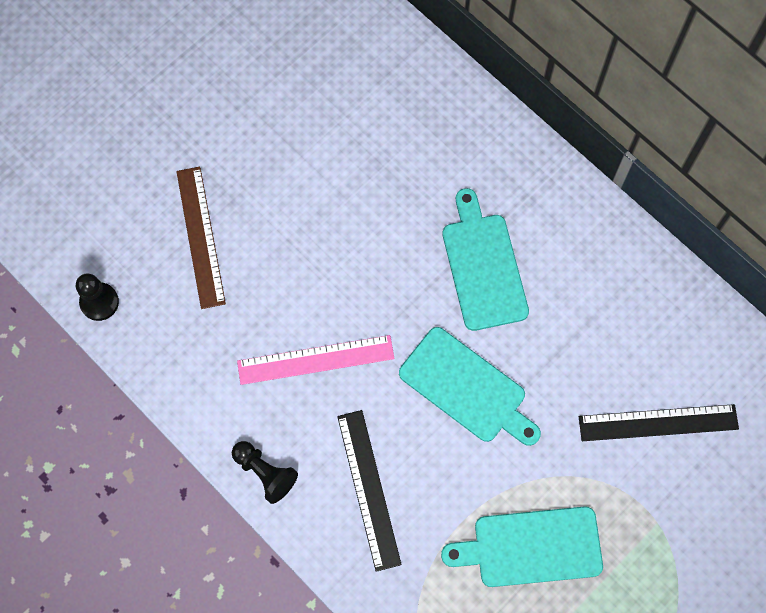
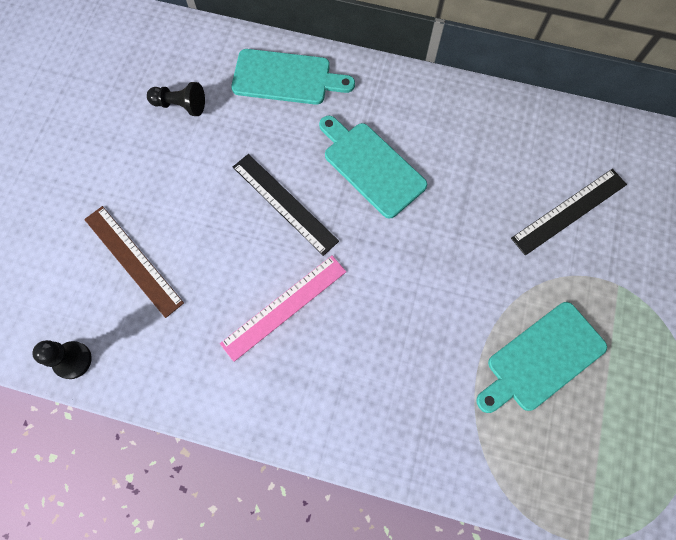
camera: 30 degrees left, 0 degrees up
(265, 473) = (296, 424): black pawn -> black pawn (180, 105)
(368, 489) = (388, 387): black ruler -> black ruler (284, 203)
(467, 388) = (415, 263): turquoise cutting board -> turquoise cutting board (286, 78)

